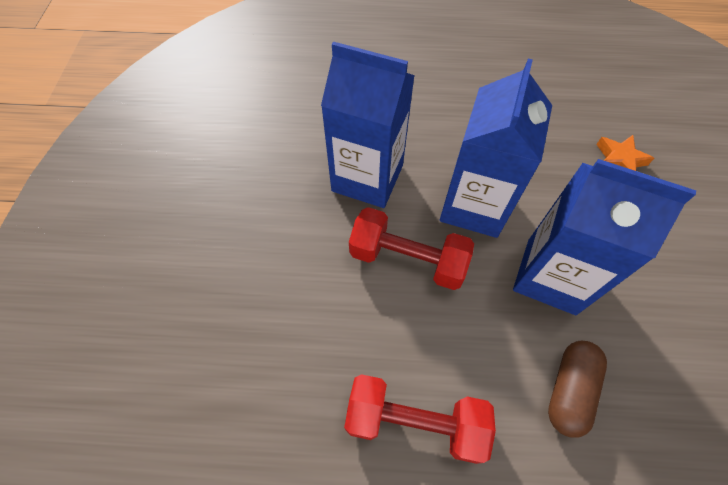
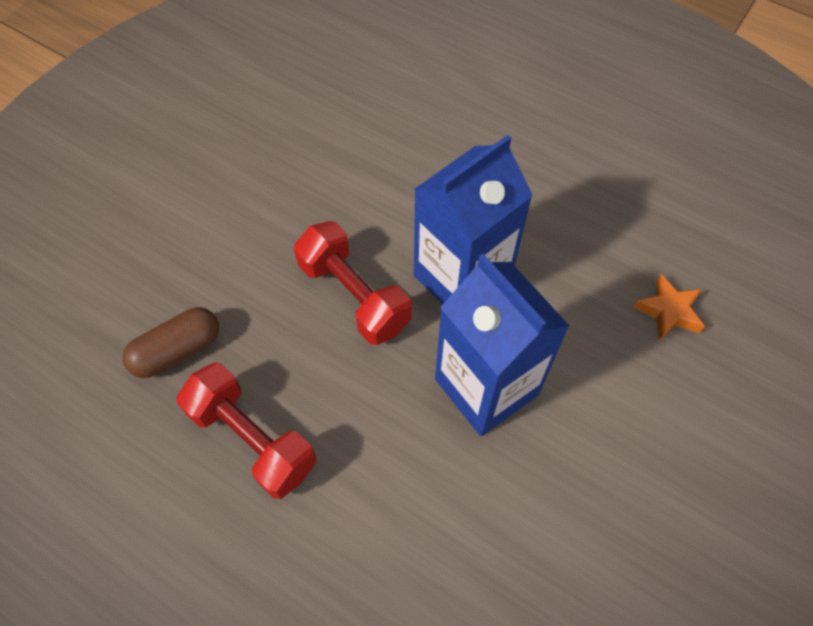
camera: 30 degrees right, 0 degrees up
(367, 178) = (373, 197): blue carton -> none
(569, 390) = (416, 497): brown capsule -> brown capsule (177, 350)

